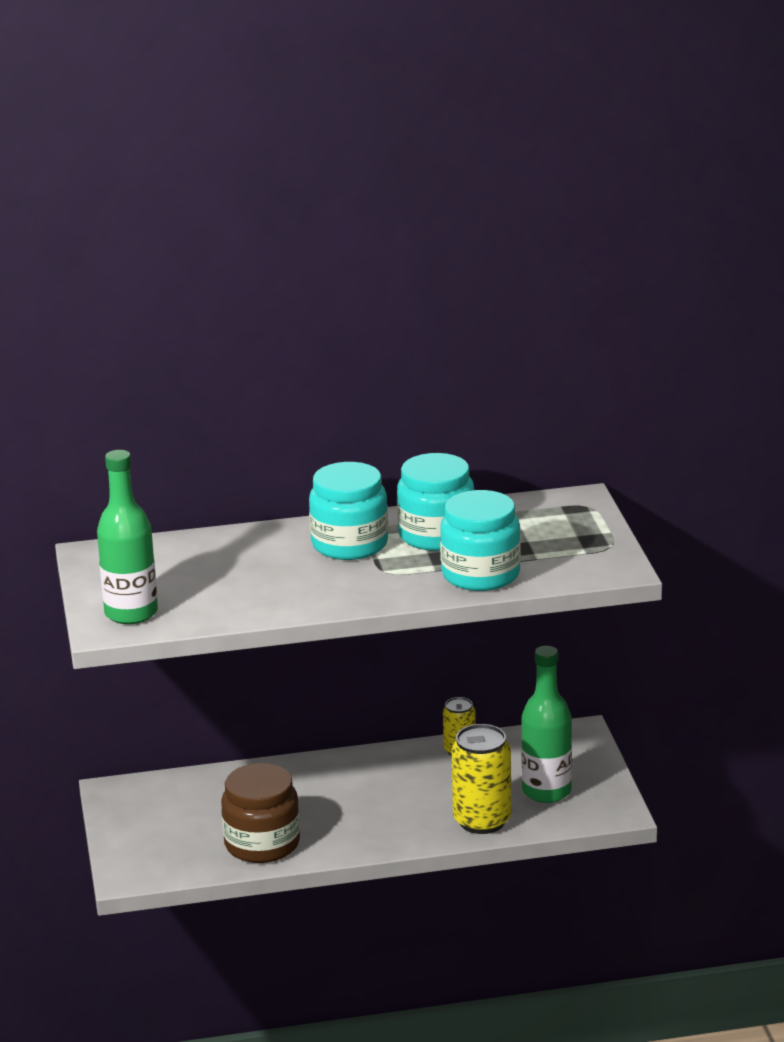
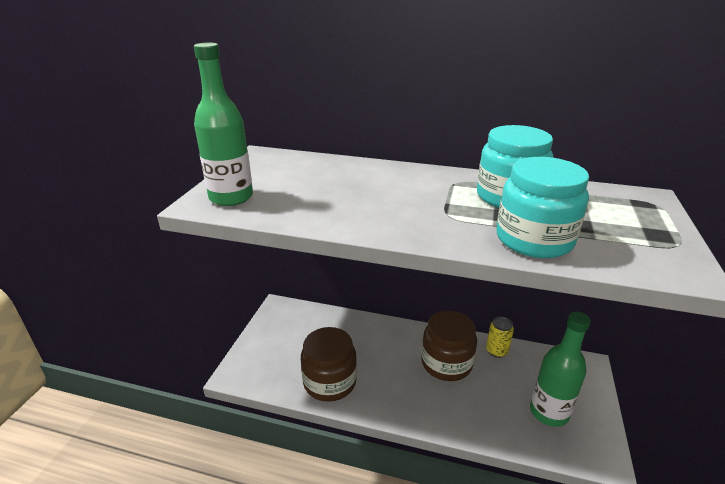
camera: 25 degrees right, 5 degrees up
(349, 544) = (434, 188): turquoise jar -> none
(401, 782) = (446, 363): none -> brown jar
(482, 821) = (489, 422): yellow can -> none

